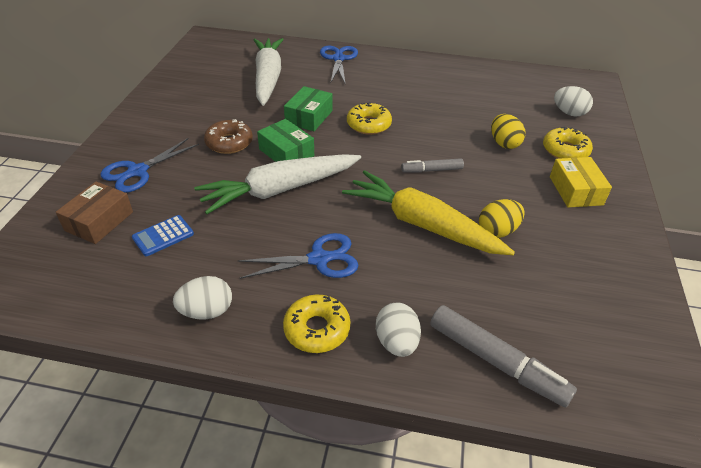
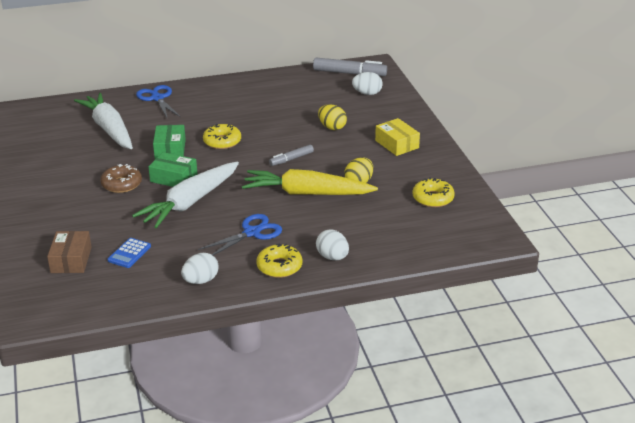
camera: 25 degrees left, 10 degrees down
(138, 171) = (67, 223): blue scissors -> none
(495, 361) = (395, 247): grey marker -> grey marker (349, 73)
(565, 150) = (377, 120): yellow donut -> yellow donut (433, 198)

